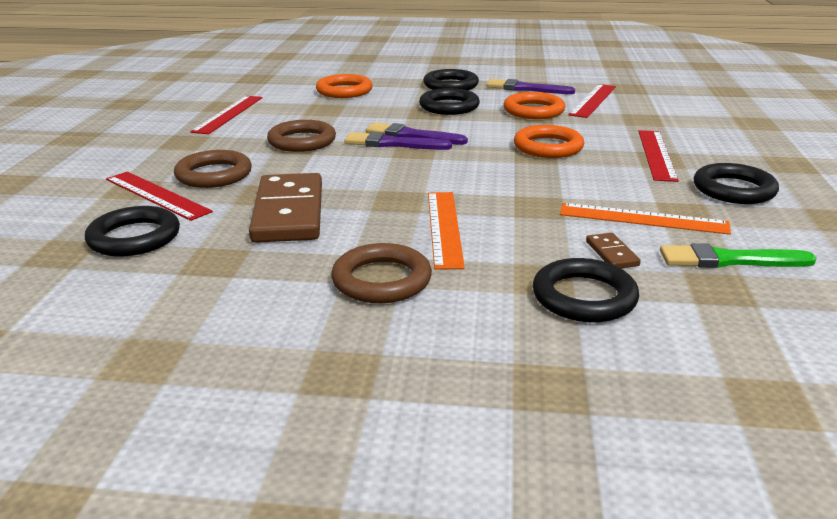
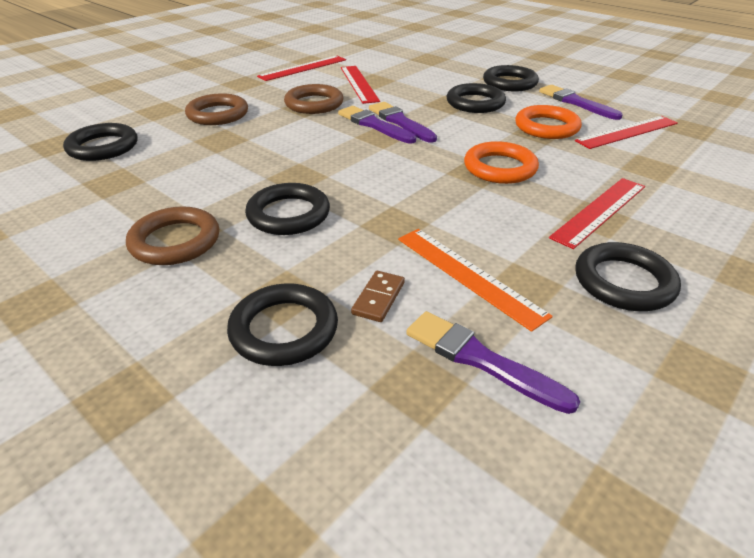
camera: 35 degrees right, 10 degrees up
(156, 195) = (163, 119): red ruler -> red ruler (358, 84)
(289, 213) = (211, 161): brown domino -> none
(344, 91) = (413, 68): orange ring -> none
(444, 228) = (288, 214): orange ruler -> black ring
(729, 260) = (481, 360): green brush -> purple brush

